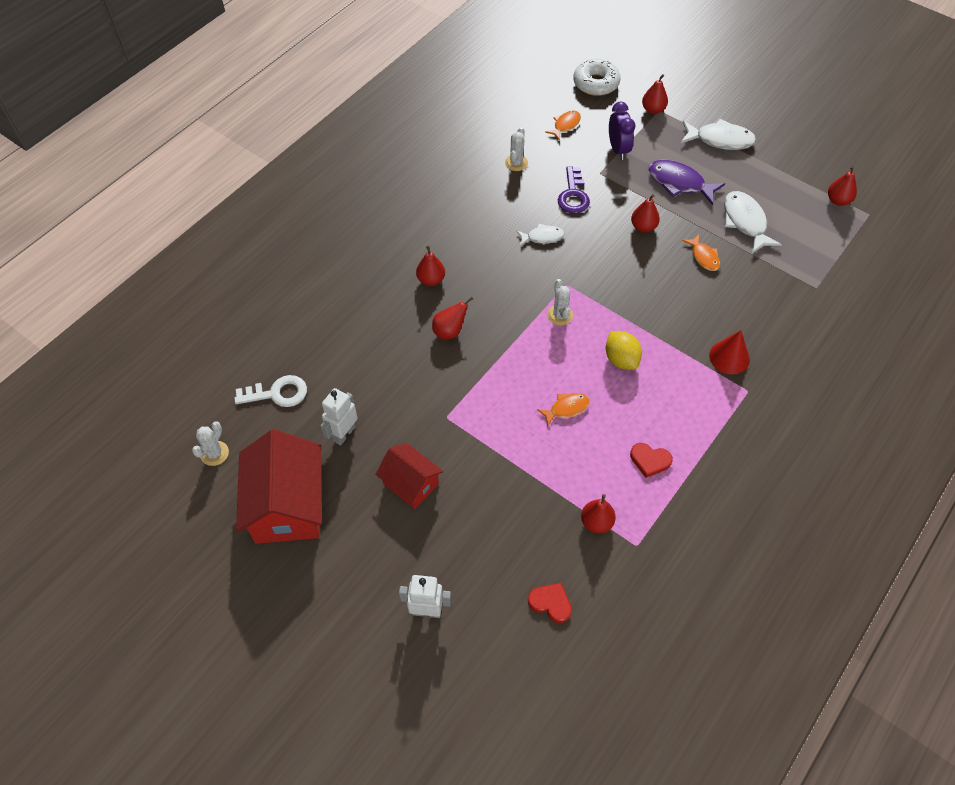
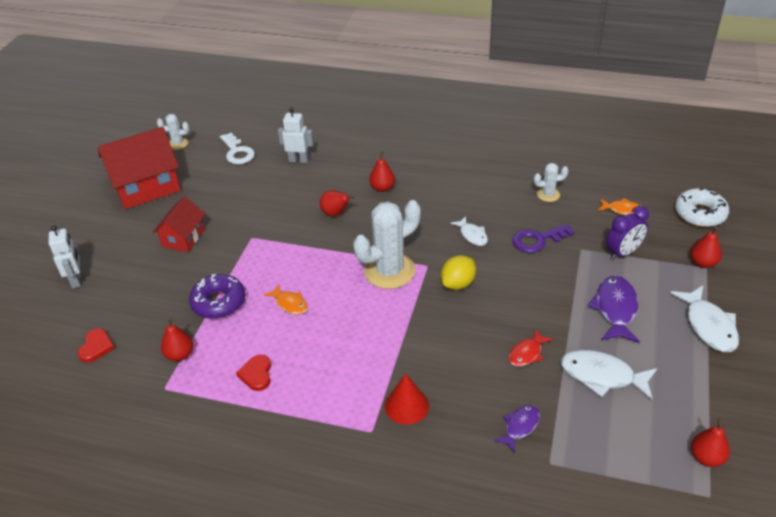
camera: 70 degrees right, 15 degrees down
(343, 434) = (215, 192): white robot -> white robot (298, 160)
(535, 471) = (219, 302): none -> purple donut
(560, 315) = (389, 271): white cactus -> white cactus, size x2.05
(621, 359) = (361, 325): yellow lemon -> yellow lemon (458, 283)
(643, 227) = (534, 298): red pear -> none
(703, 257) = (527, 353): orange fish -> red fish
(745, 222) = (602, 376): white fish -> white fish turned 120 degrees counterclockwise
(776, 291) = (520, 426): none -> purple fish

